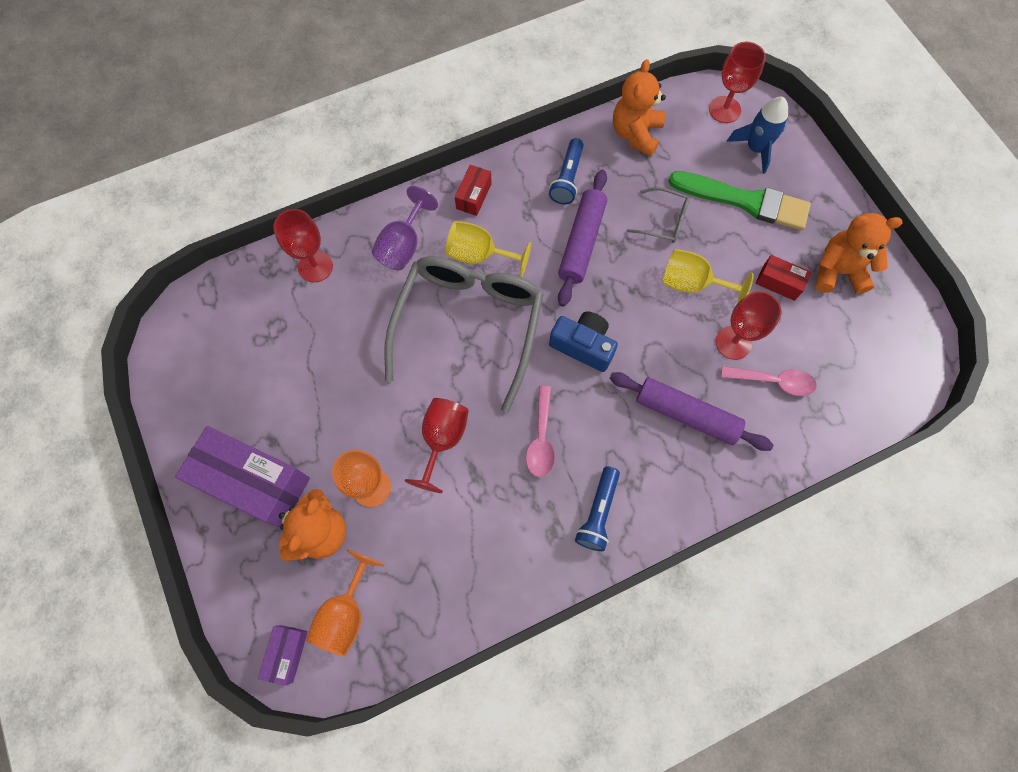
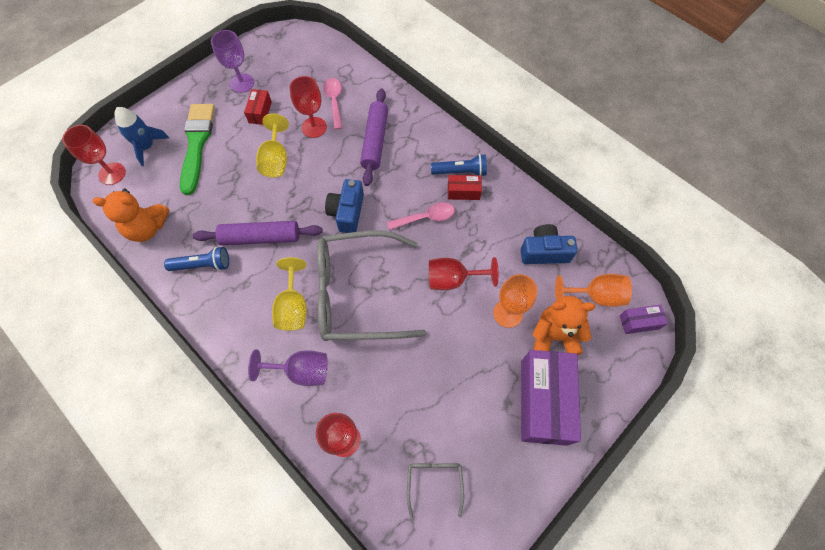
camera: 110 degrees left, 5 degrees down
(433, 574) = (544, 252): none -> blue camera
(473, 196) = (237, 331): red box -> red box (463, 192)
(663, 221) = (227, 189): grey glasses -> grey glasses (434, 481)
(838, 271) = (242, 83): orange teddy bear -> purple goblet

